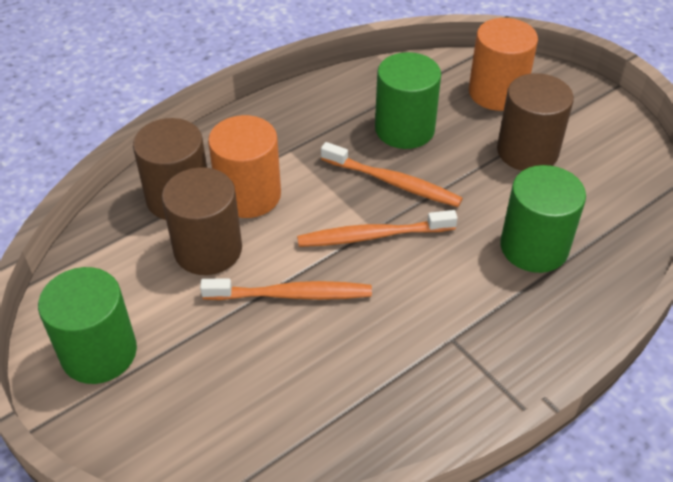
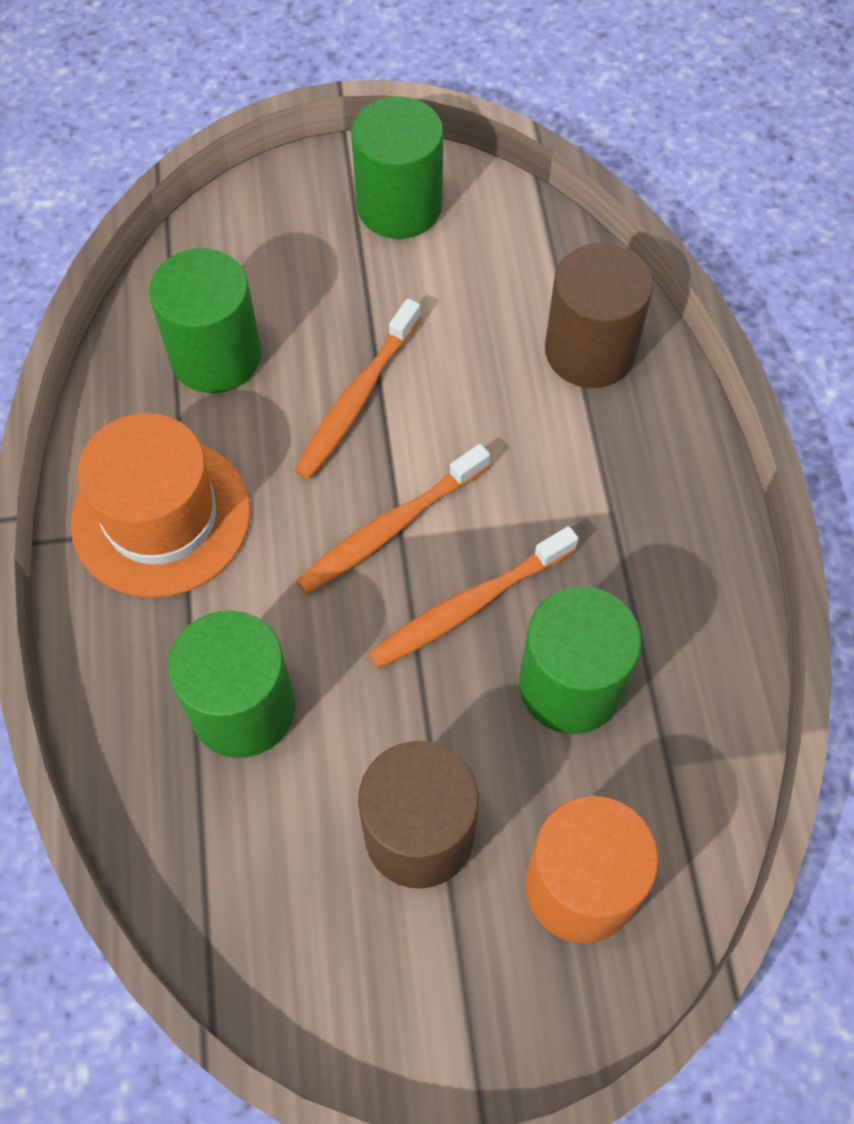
camera: 120 degrees right, 15 degrees up
(208, 249) = (481, 348): brown cylinder -> none
(248, 195) = (549, 426): orange cylinder -> none
(310, 396) = (216, 356): none -> green cylinder
(372, 236) = (390, 528): orange toothbrush -> orange toothbrush turned 150 degrees counterclockwise
(457, 354) = (161, 517): none -> orange hat

